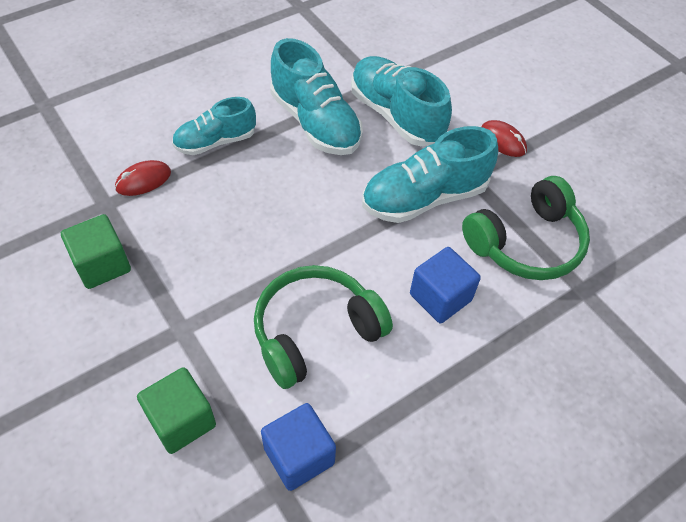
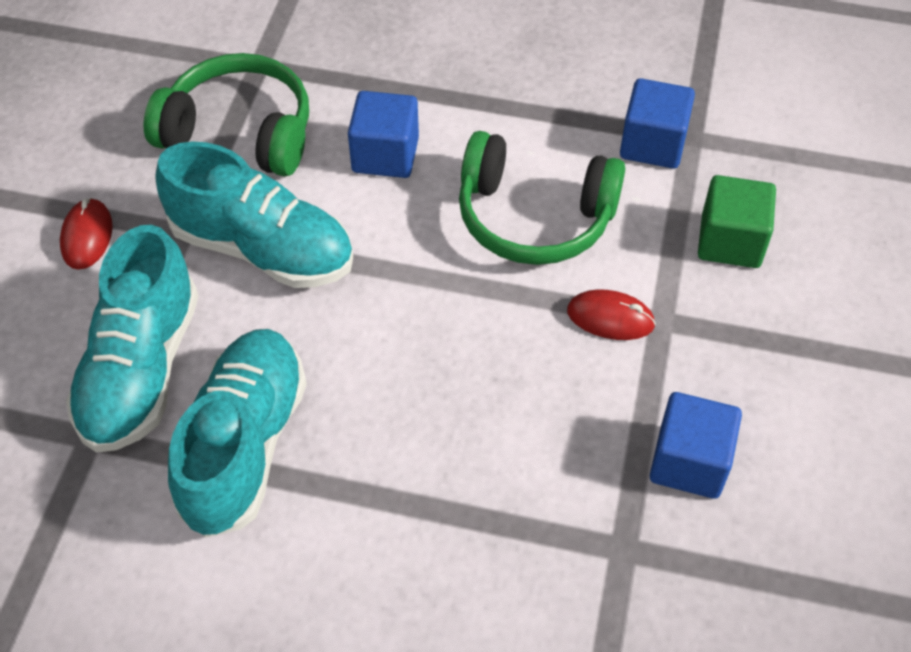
camera: 130 degrees left, 0 degrees up
(102, 264) = (689, 462): green cube -> blue cube
(143, 180) = (545, 545): red mouse -> red mouse (610, 318)
(215, 142) = (397, 528): turquoise shoe -> none

